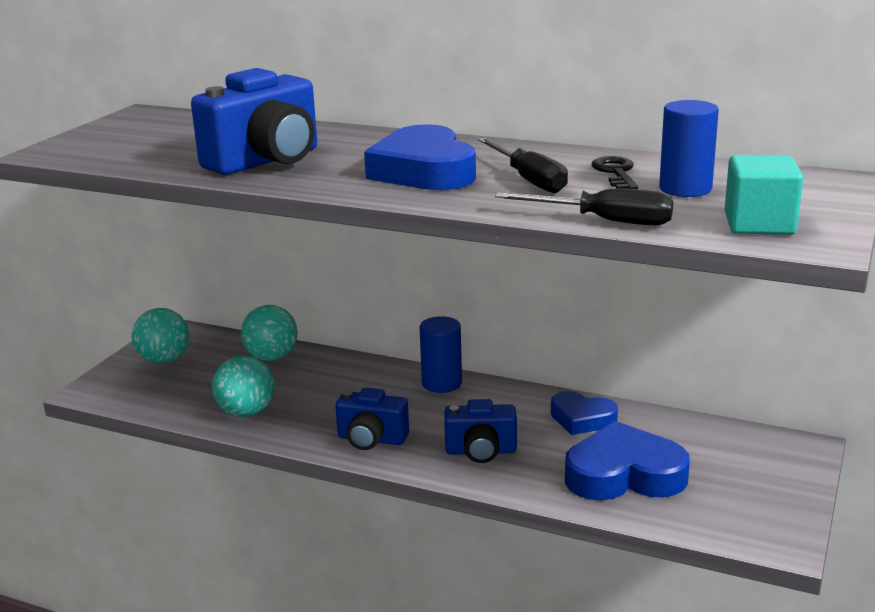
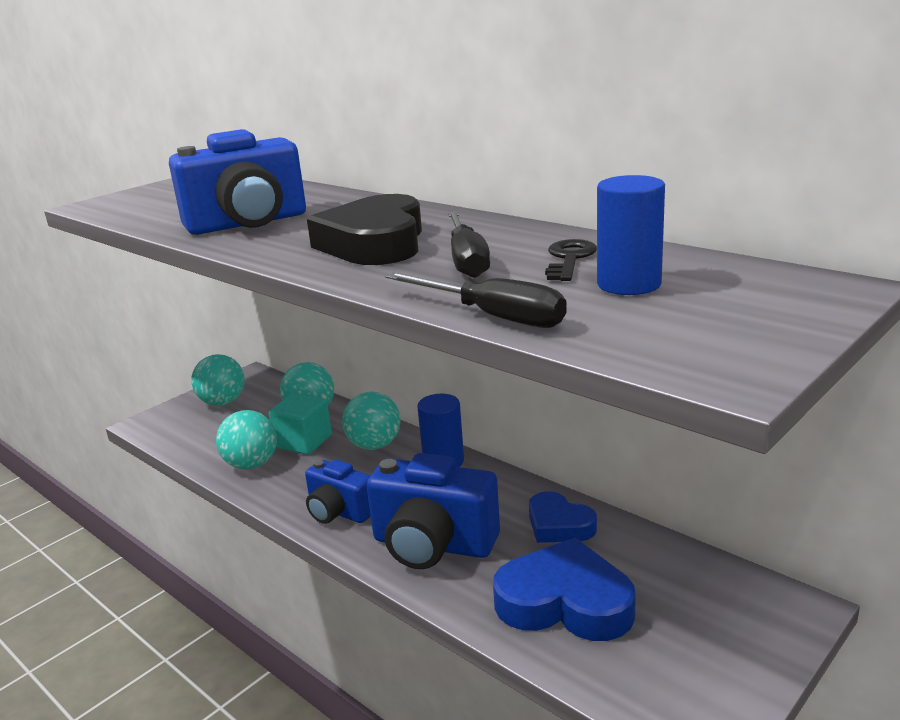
camera: 20 degrees right, 0 degrees up
(363, 378) = (374, 445): none -> turquoise ball
(424, 171) = (374, 243): blue heart -> black heart
(481, 451) = (433, 545): blue camera -> blue camera, size x1.64
(759, 224) = (675, 338): turquoise cube -> turquoise cube (303, 442)

